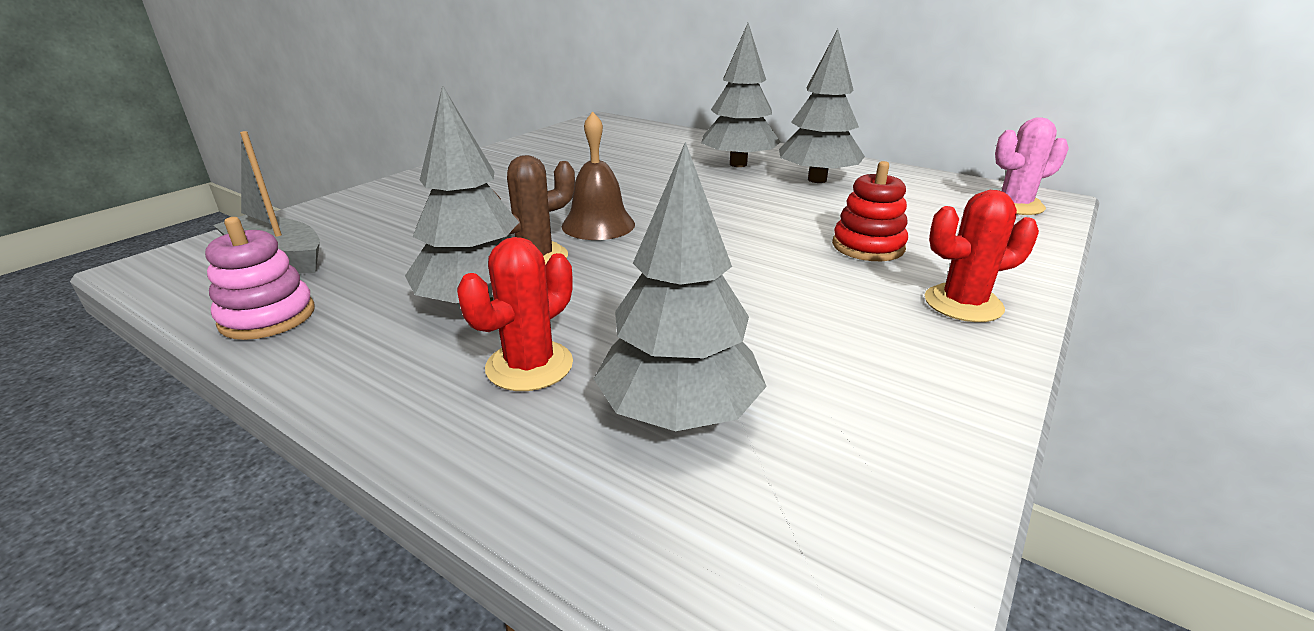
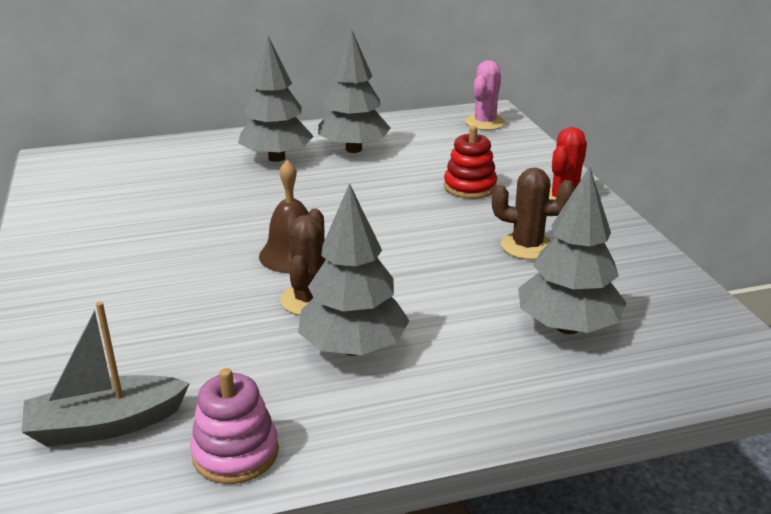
camera: 50 degrees left, 0 degrees up
(529, 366) = (462, 356): red cactus -> none
(812, 320) = (527, 246): none -> brown cactus

